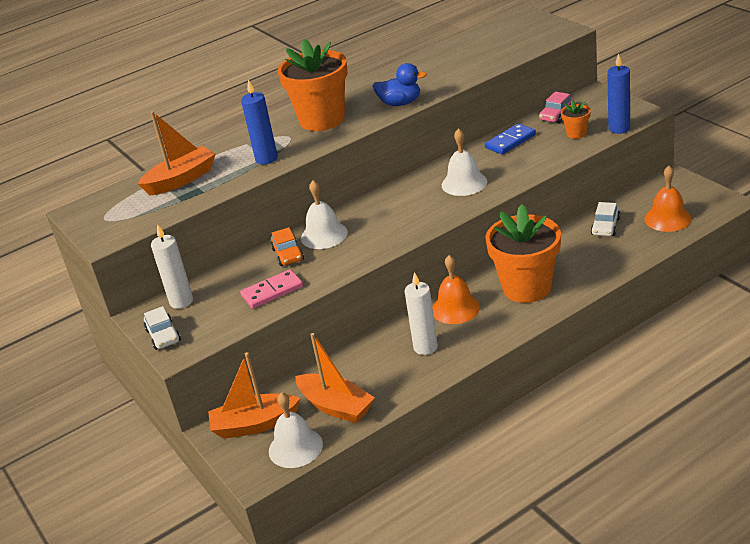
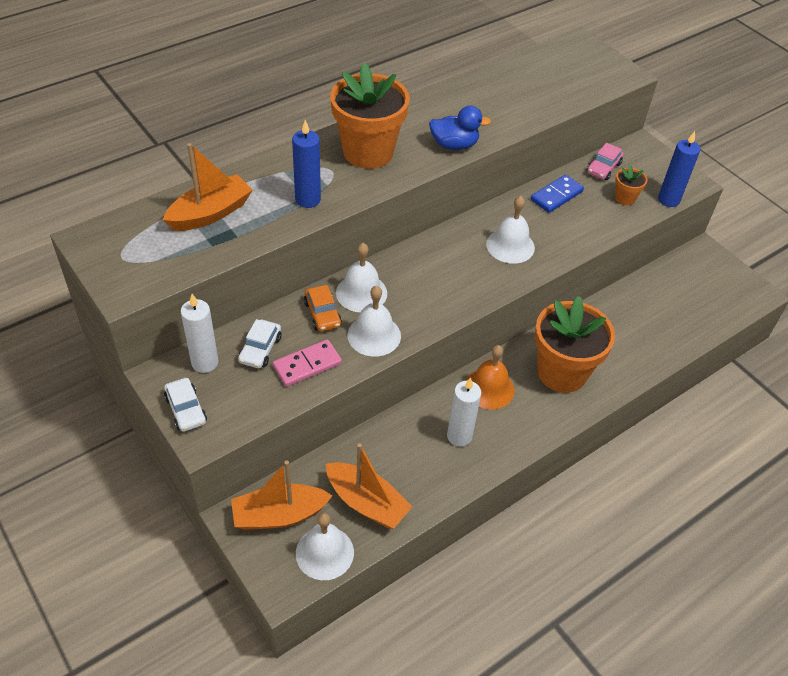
camera: 10 degrees left, 15 degrees up
(334, 263) = (374, 335): none -> white bell
(605, 226) = (639, 304): white car -> white car (260, 349)
(667, 218) = (701, 304): orange bell -> none

